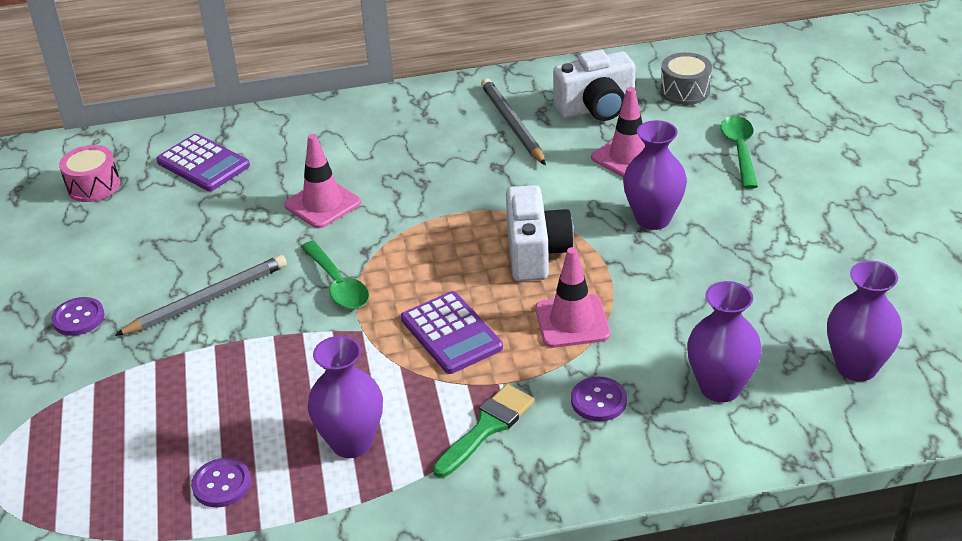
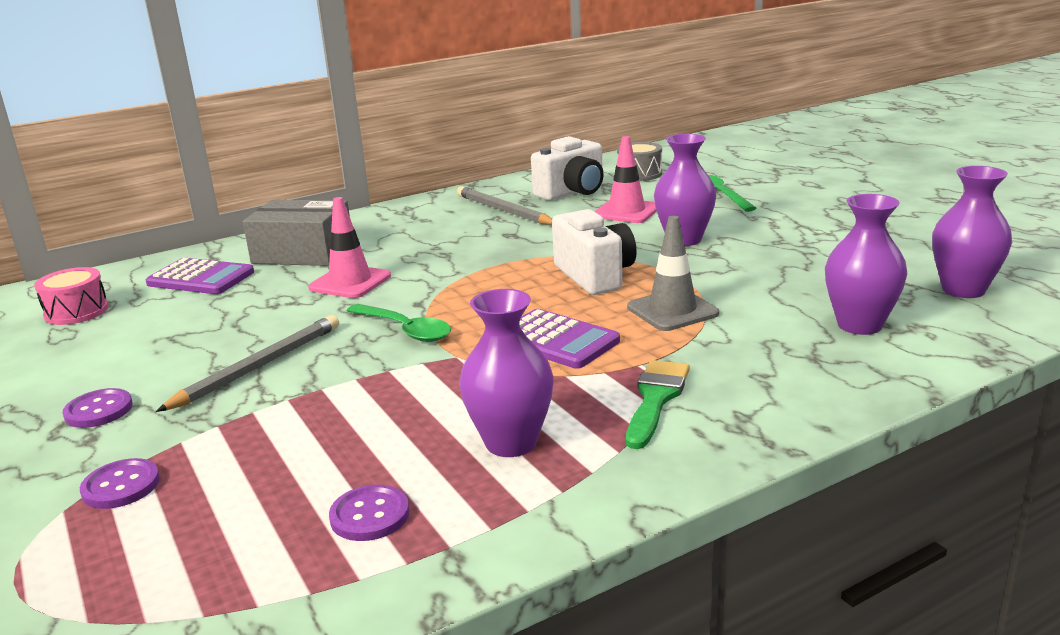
camera: 20 degrees left, 15 degrees down
(301, 147) = (303, 253): none -> grey box
(572, 321) = (672, 310): pink traffic cone -> grey traffic cone
(598, 401) = (753, 356): purple button -> purple button (121, 486)

